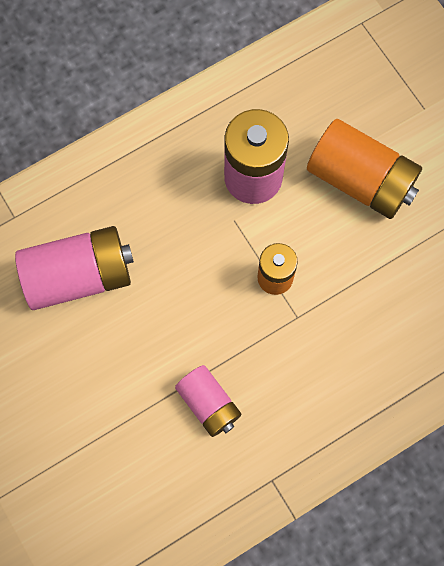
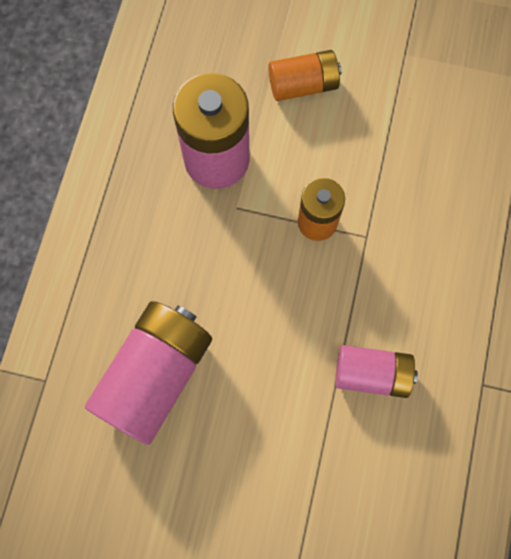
camera: 45 degrees left, 0 degrees up
(360, 180) = (303, 85): orange battery -> orange battery, size x0.60

